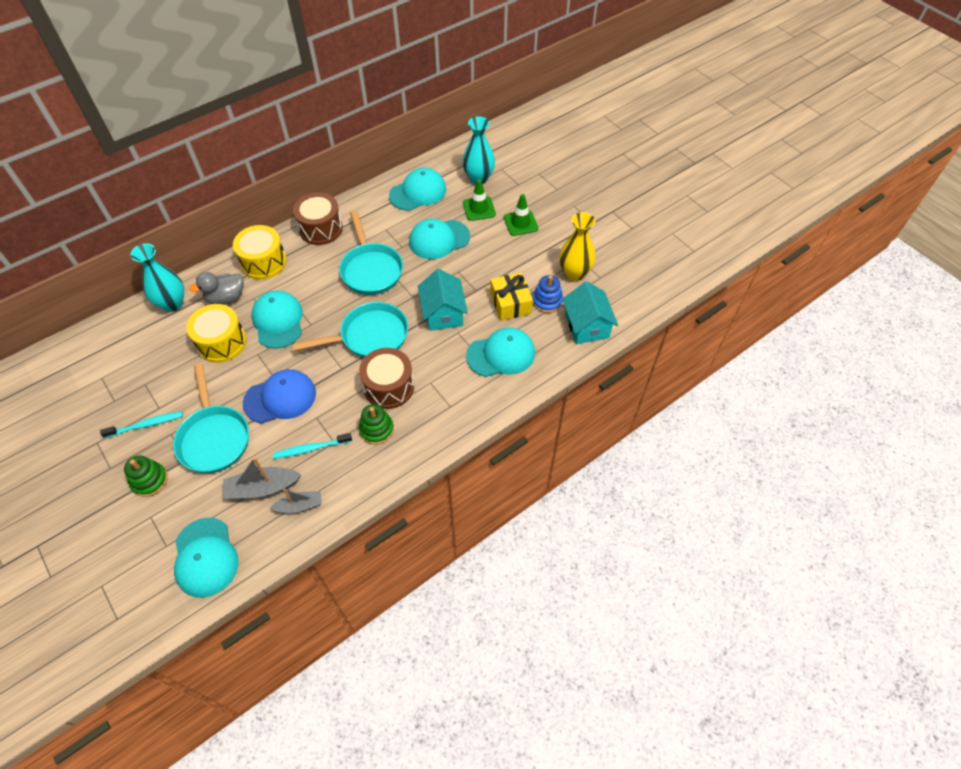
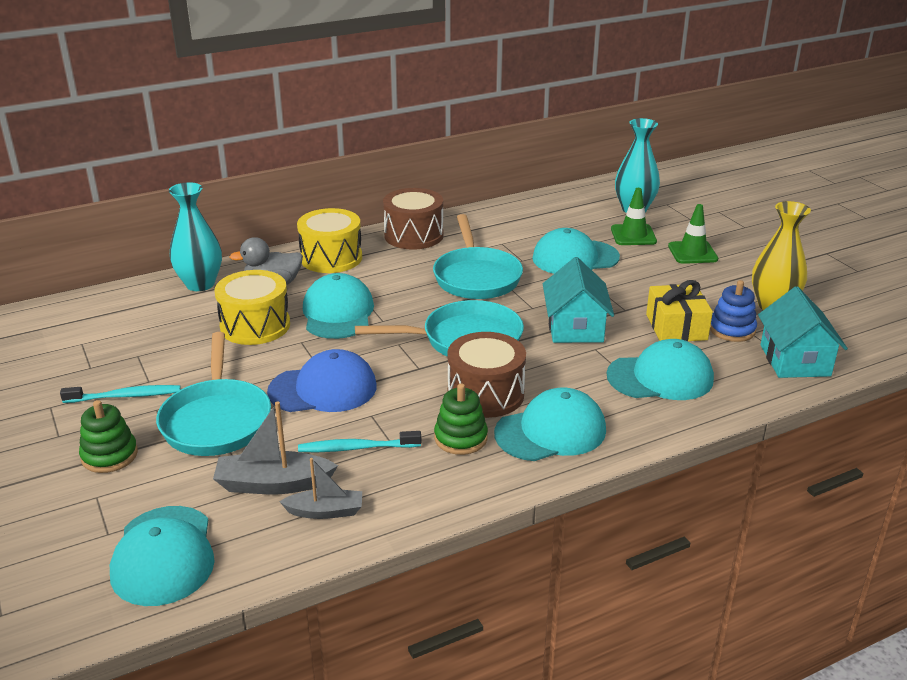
camera: 10 degrees right, 25 degrees down
(418, 192) = (550, 215): turquoise cap -> turquoise cap (551, 431)

